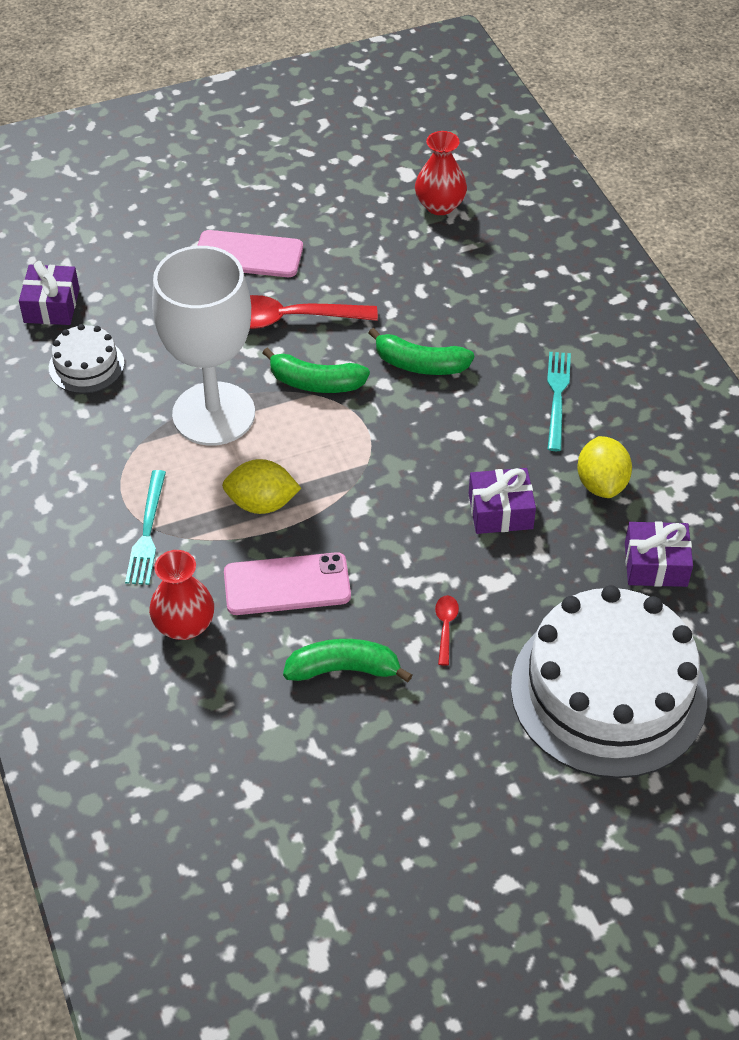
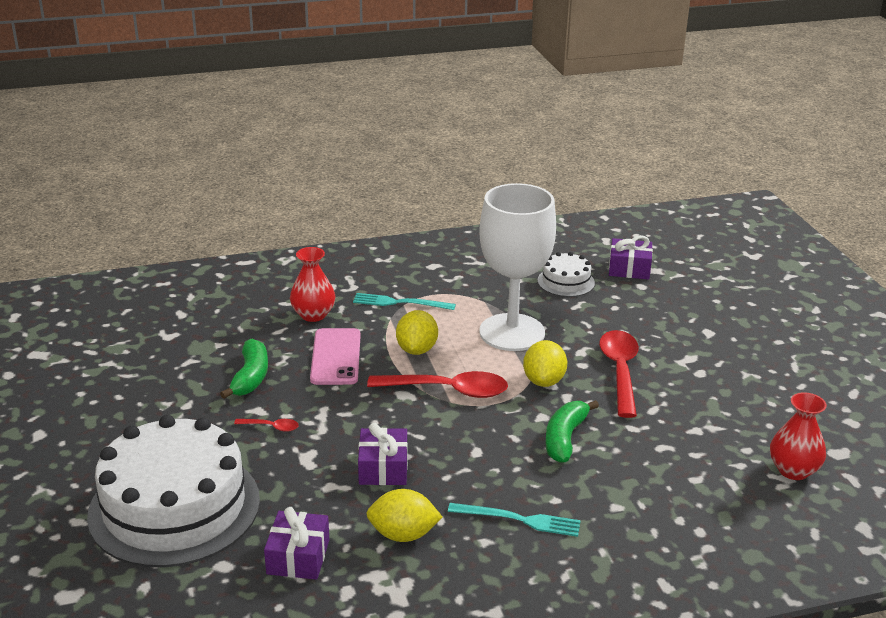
camera: 95 degrees right, 20 degrees down
(248, 255) = (700, 355): pink phone -> none
(315, 383) = (544, 381): green banana -> yellow lemon
(346, 467) = (447, 390): none -> red spoon

